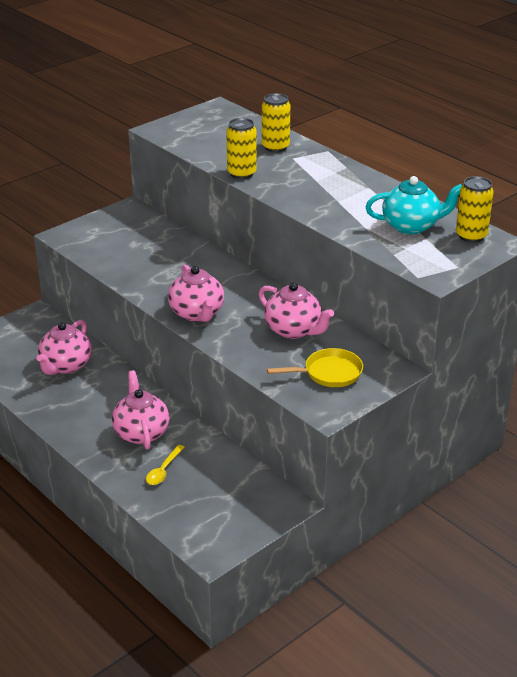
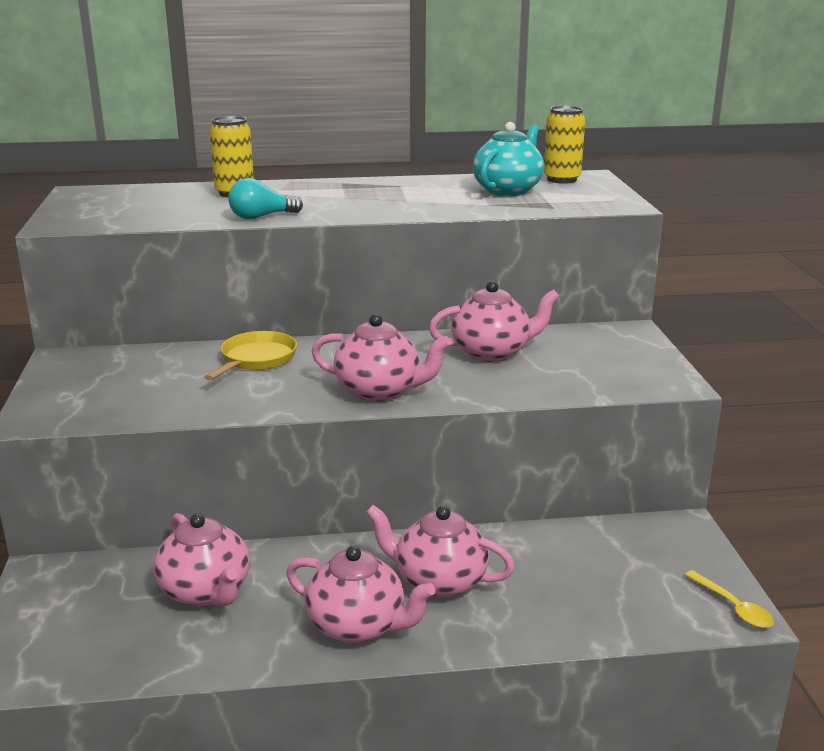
camera: 55 degrees left, 10 degrees down
(81, 423) = (358, 626): none -> pink teapot
(163, 470) = (539, 592): yellow spoon -> yellow spoon (733, 607)
(241, 173) = (261, 217): yellow can -> turquoise light bulb
(329, 373) = (600, 361): yellow pan -> yellow pan (256, 359)

